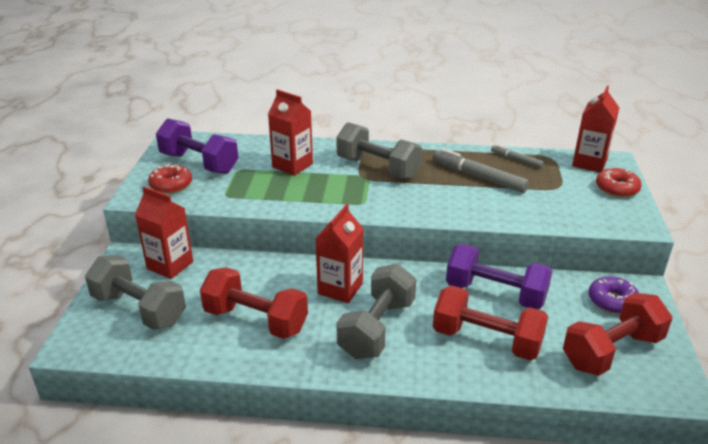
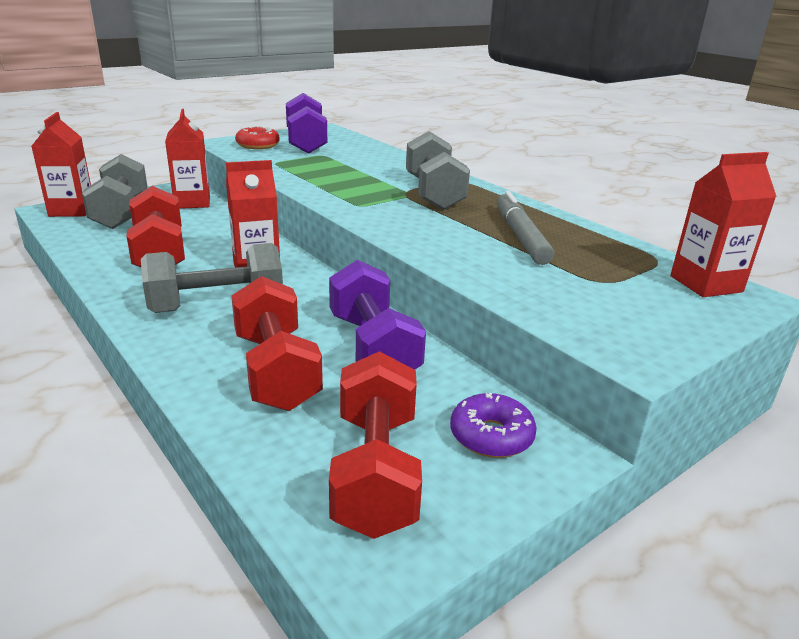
camera: 45 degrees right, 5 degrees down
(292, 165) = (367, 167): red carton -> red carton (72, 210)
(516, 160) = (603, 244): grey marker -> none
(612, 351) = (375, 472): red dumbbell -> red dumbbell turned 75 degrees clockwise
(617, 188) = (689, 318): red donut -> none

